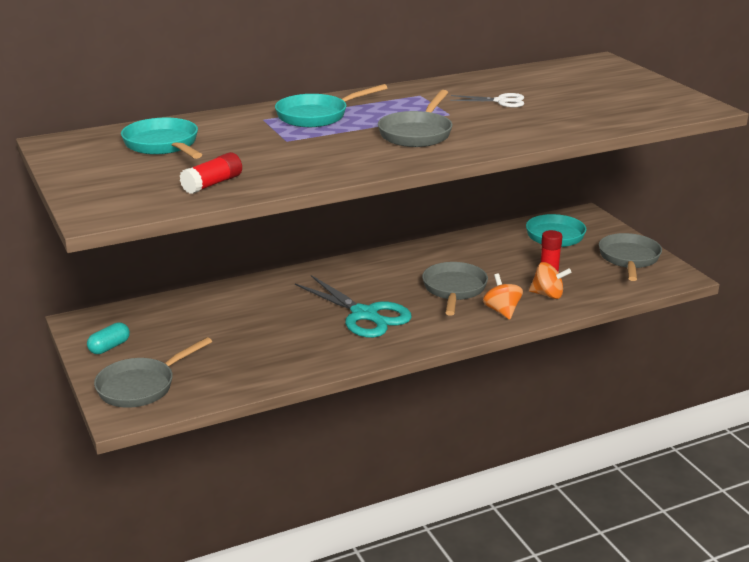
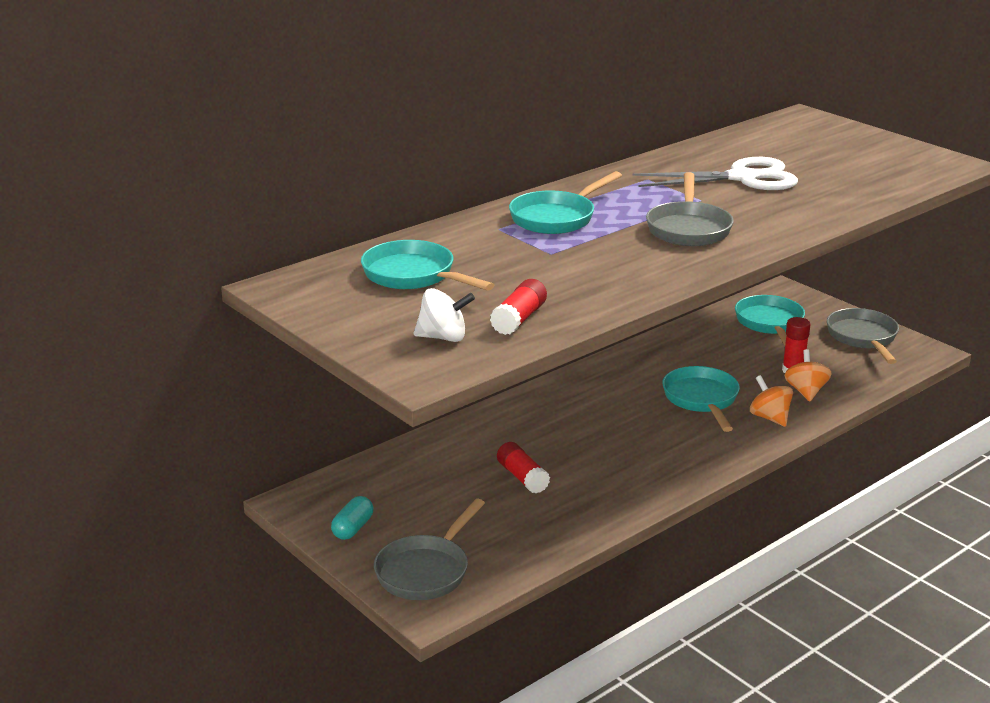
camera: 15 degrees left, 0 degrees up
(141, 190) = (443, 337): none -> white spinning top
(265, 329) = (522, 477): none -> red glue stick
(365, 315) = (623, 444): turquoise scissors -> none
(454, 290) = (702, 400): grey pan -> turquoise pan
(501, 101) = (743, 178): white scissors -> white scissors, size x1.88
(548, 295) = (806, 391): orange spinning top -> orange spinning top turned 90 degrees counterclockwise

